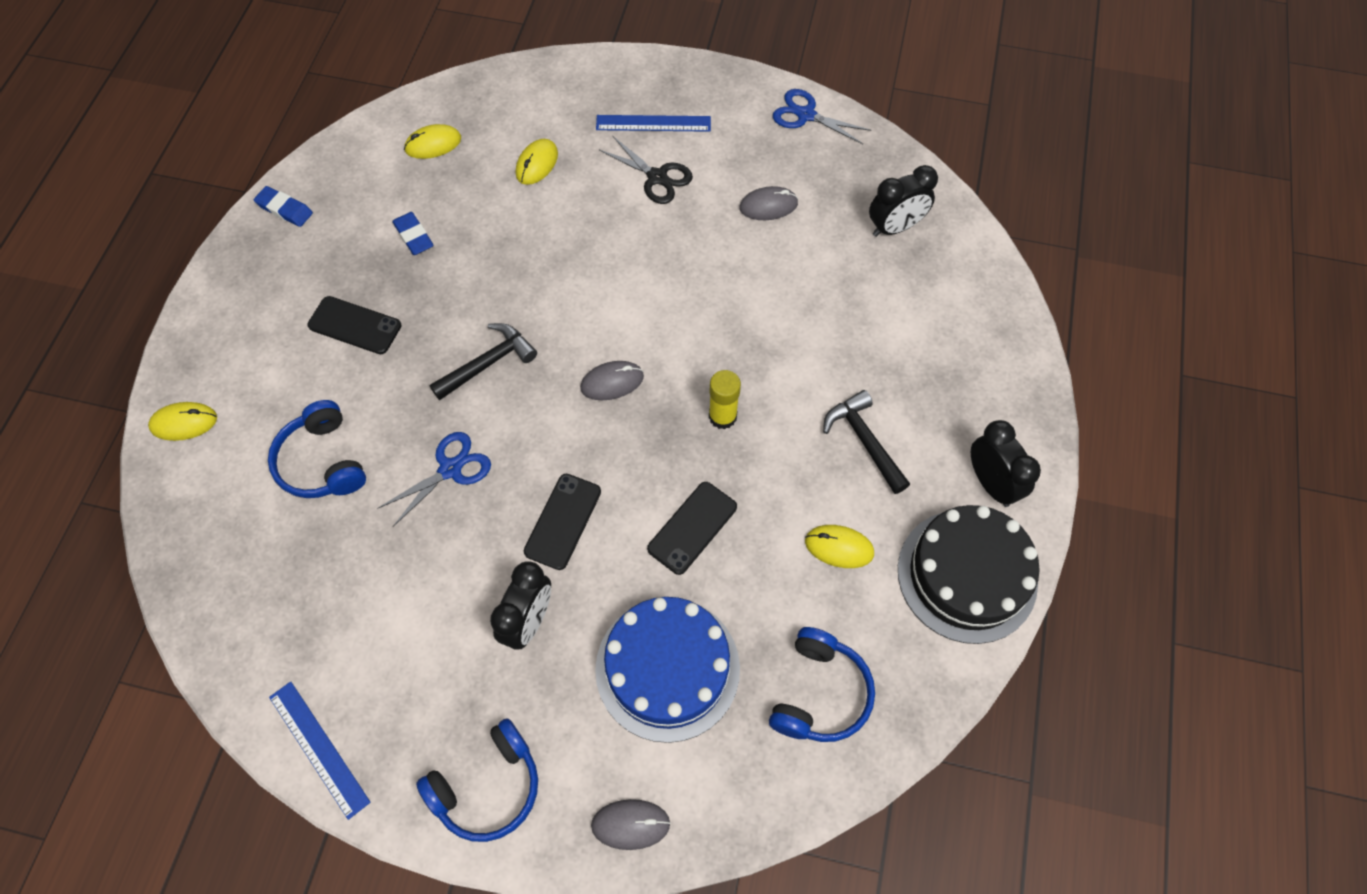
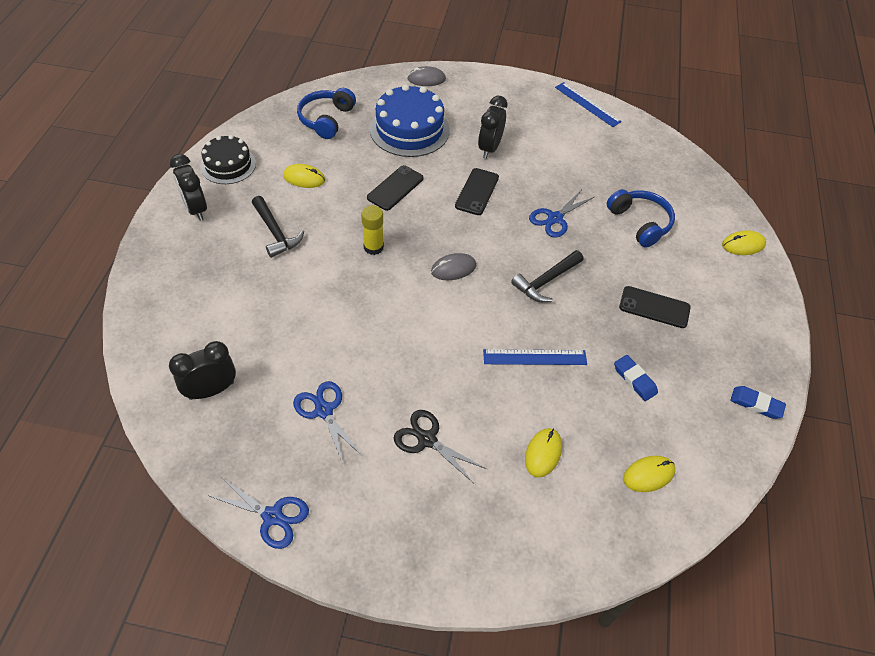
camera: 175 degrees right, 10 degrees down
(488, 787) = (498, 91): blue headphones -> none
(653, 123) = (433, 503): blue ruler -> blue ruler (535, 357)
(768, 206) = (323, 410): grey mouse -> blue scissors
(967, 575) = (228, 165): black cake -> black cake, size x0.64

